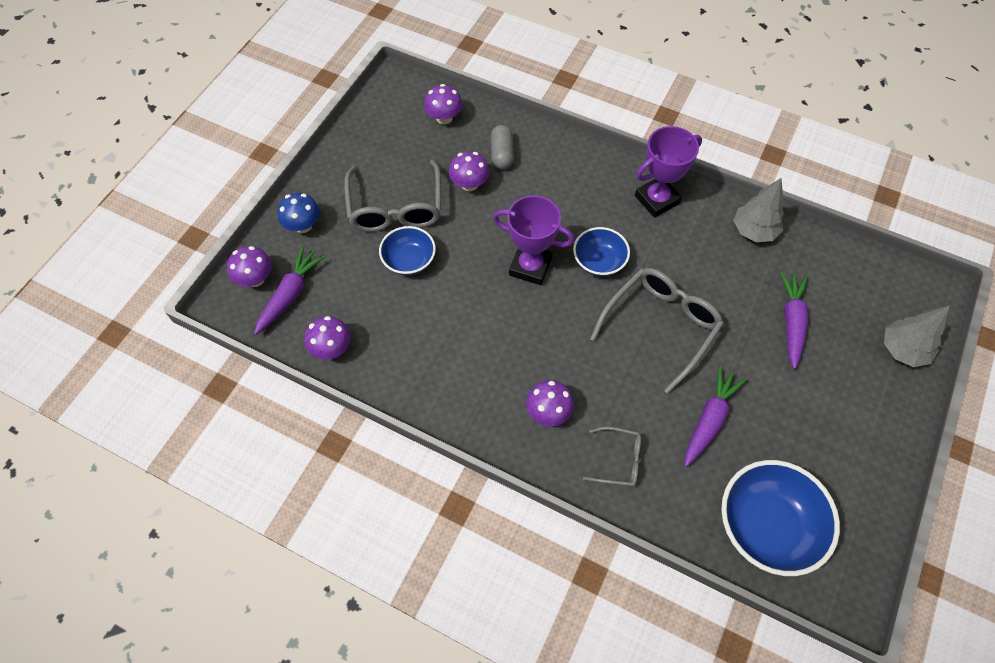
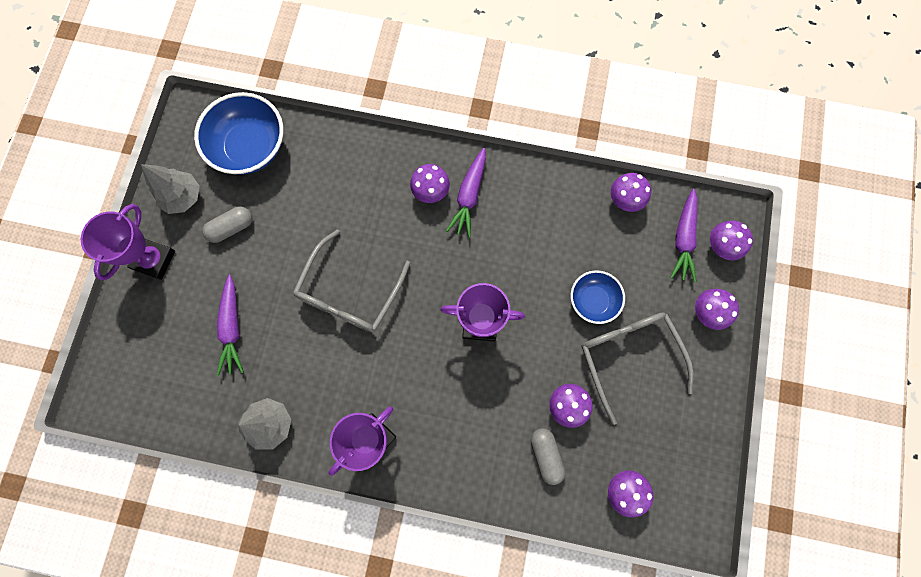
camera: 165 degrees right, 15 degrees up
(303, 225) = (707, 312): blue mushroom -> purple mushroom
(599, 262) = (417, 346): blue bowl -> none
(618, 460) = (368, 168): grey glasses -> none
(709, 419) = (299, 218): purple carrot -> purple carrot (469, 196)
(792, 428) = (231, 228): none -> grey capsule
(884, 413) = (154, 260): none -> purple trophy
(903, 350) = (133, 325): grey tree -> grey tree (183, 197)

